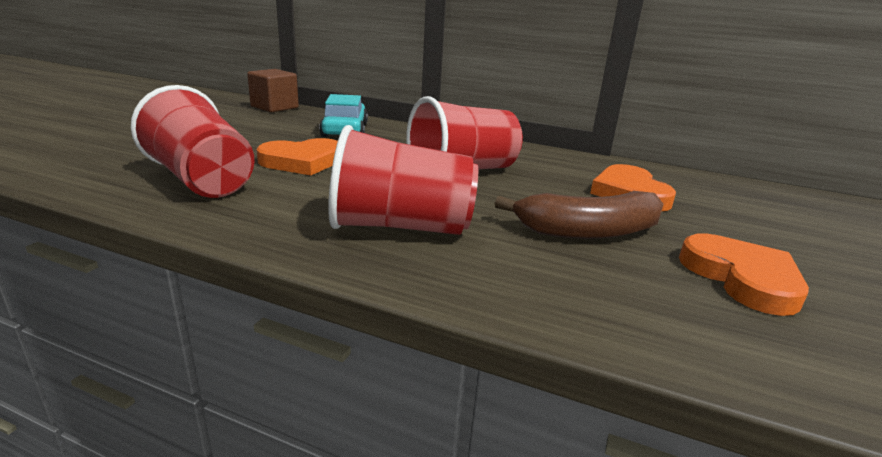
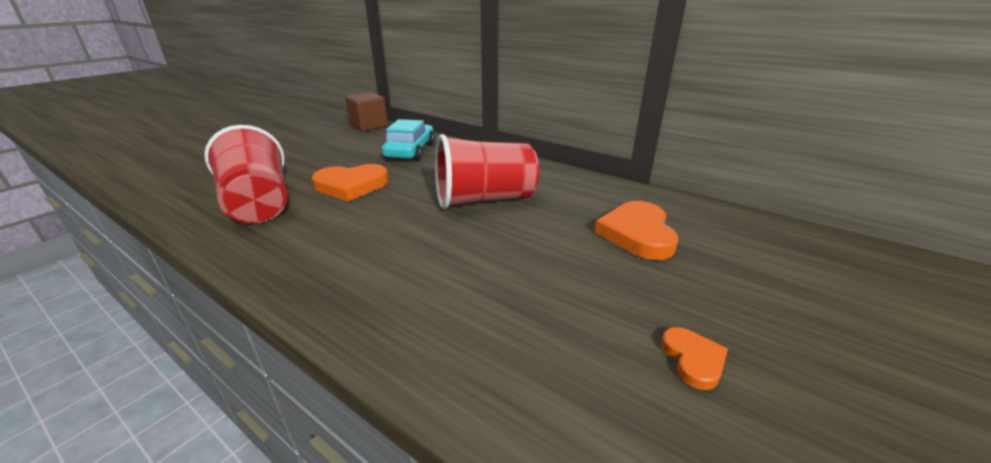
camera: 15 degrees right, 5 degrees up
(400, 227) = (383, 264): red cup -> none
(588, 231) = (560, 281): brown banana -> none
(742, 278) = (693, 360): orange heart -> orange heart, size x0.53

